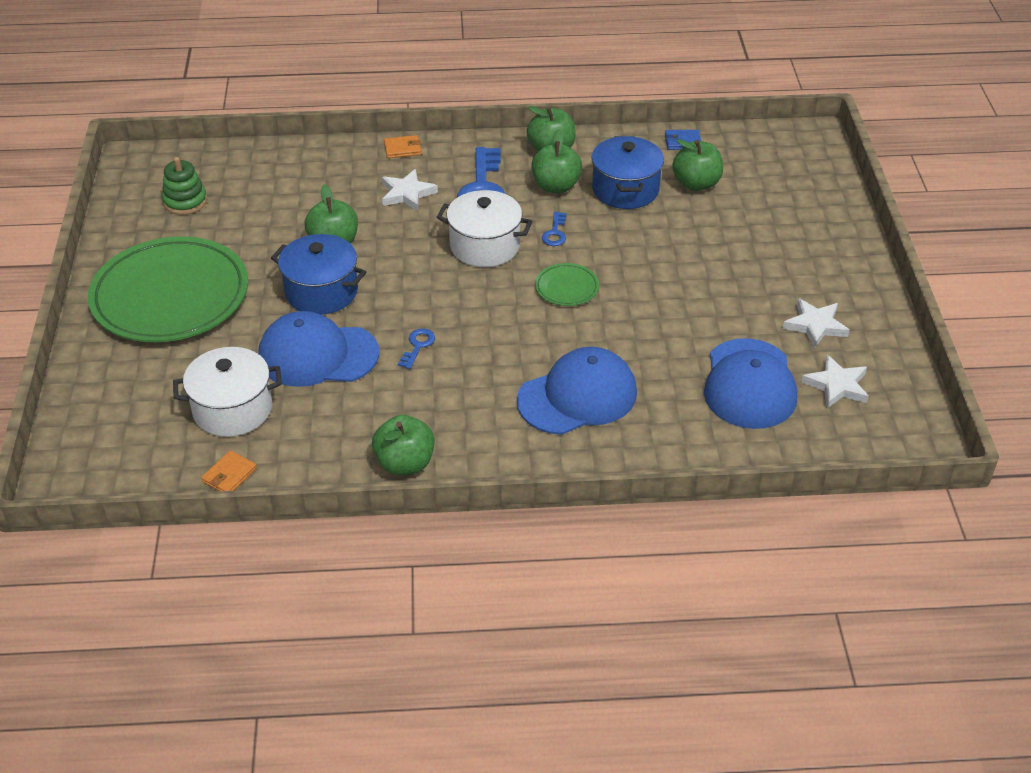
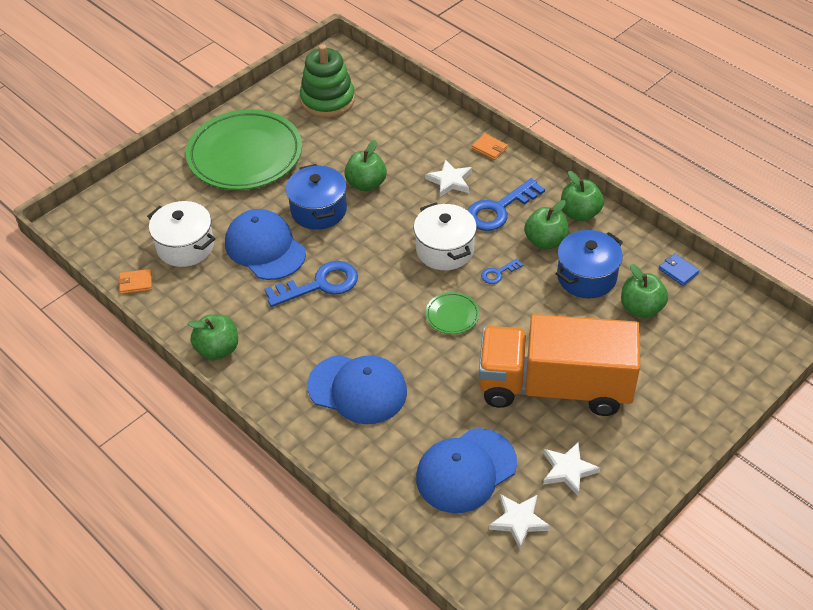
camera: 50 degrees right, 5 degrees up
(185, 201) = (327, 100): green stacking toy -> green stacking toy, size x1.65
(417, 346) = (320, 284): blue key -> blue key, size x2.07
(720, 279) = (554, 386): none -> orange truck

